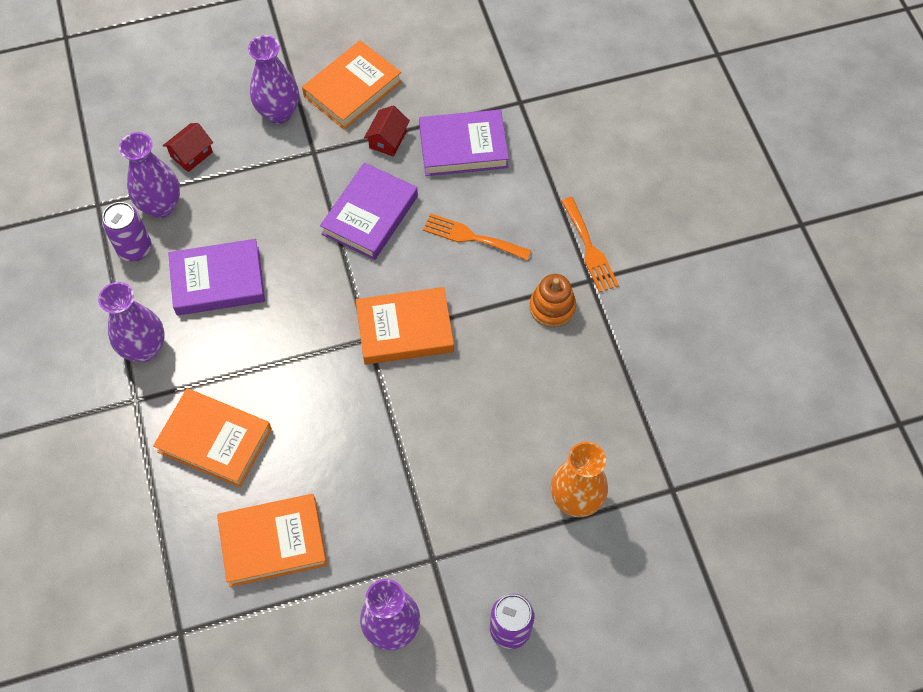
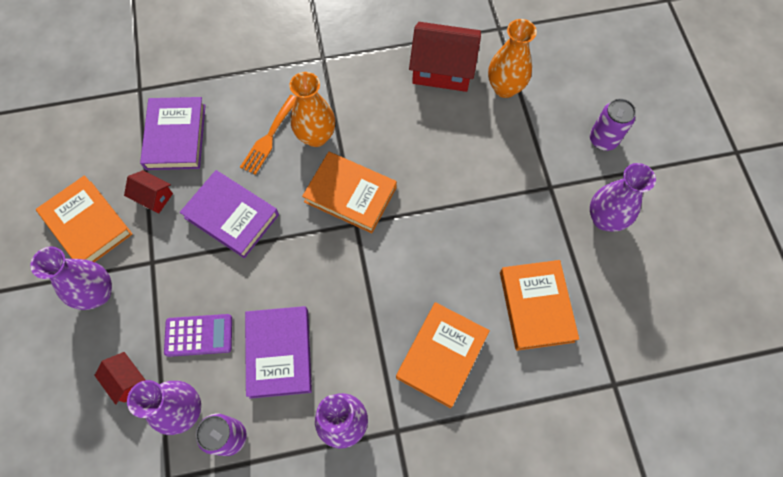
camera: 85 degrees left, 5 degrees up
(236, 206) = (199, 335): none -> purple calculator
(405, 329) = (350, 194): orange book -> orange book turned 60 degrees counterclockwise
(478, 285) = (316, 136): none -> orange vase
(552, 307) = (343, 86): orange stacking toy -> none
(589, 249) = (294, 55): orange fork -> none
(594, 420) = (442, 69): none -> red house

